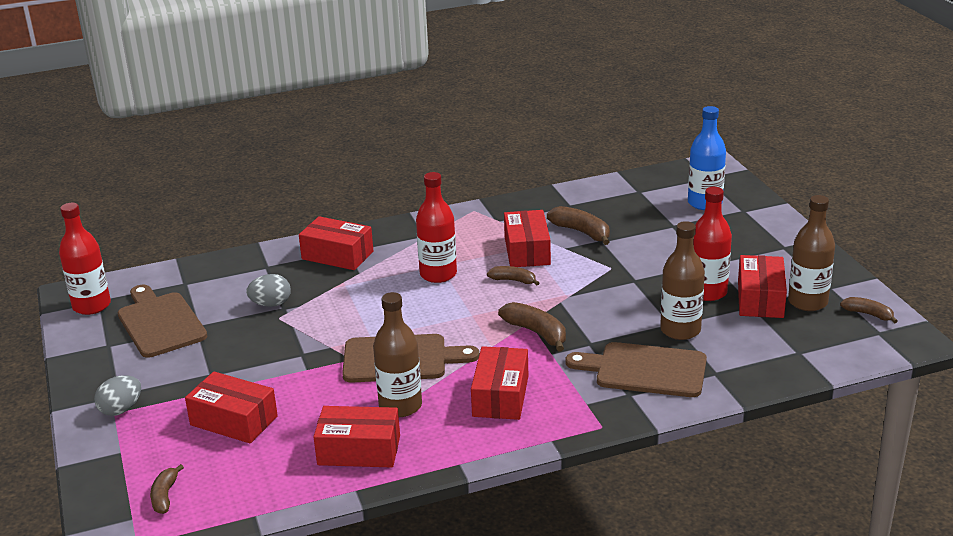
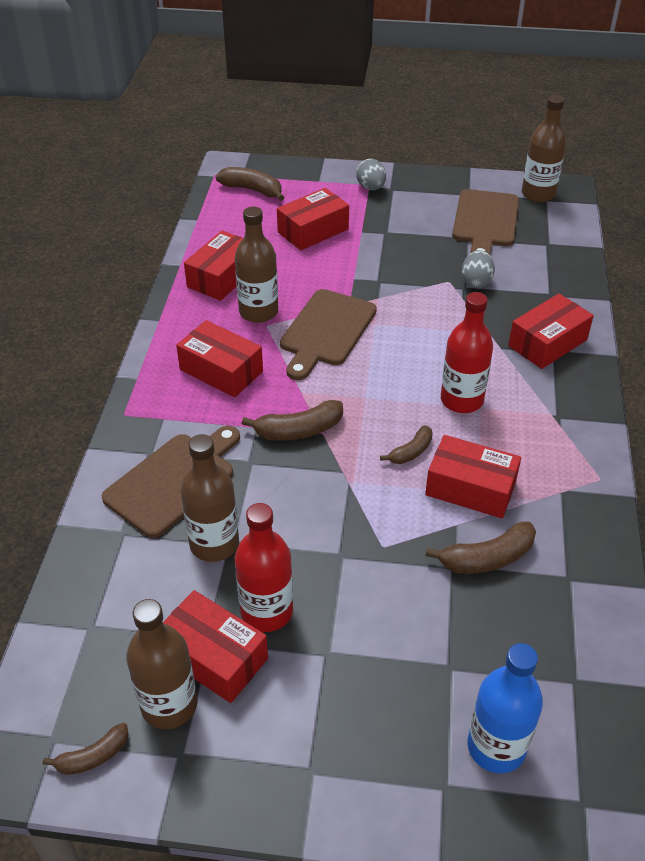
camera: 115 degrees right, 15 degrees up
(91, 306) = (538, 194): red bottle -> brown bottle
(160, 323) = (485, 221): brown cutting board -> brown cutting board turned 105 degrees clockwise
(165, 496) = (252, 190): brown banana -> brown banana, size x1.58

